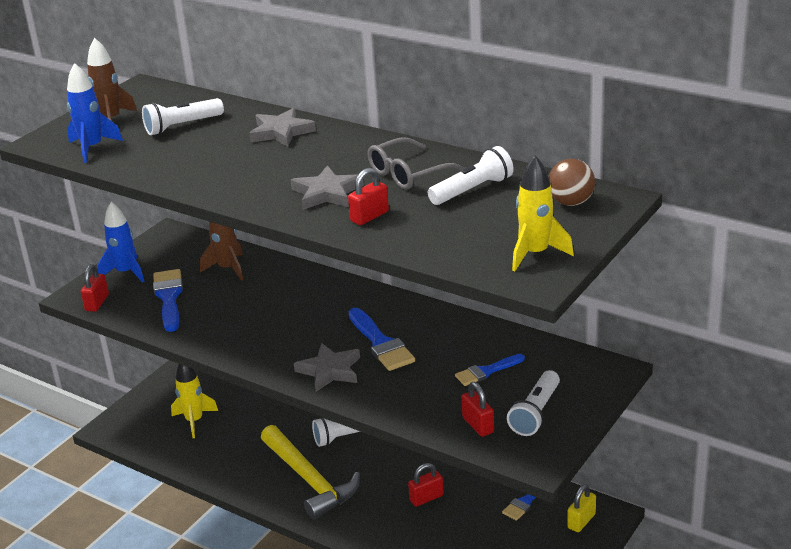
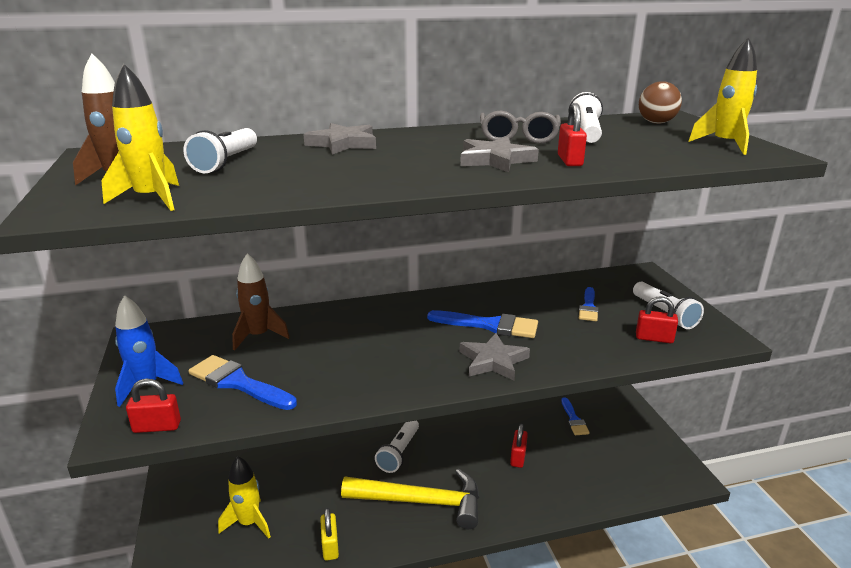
camera: 50 degrees left, 5 degrees down
(92, 148) = (151, 199): blue rocket -> yellow rocket
(97, 303) = (157, 427): red padlock -> red padlock turned 60 degrees counterclockwise
(581, 521) = (618, 410): yellow padlock -> yellow padlock (330, 546)

